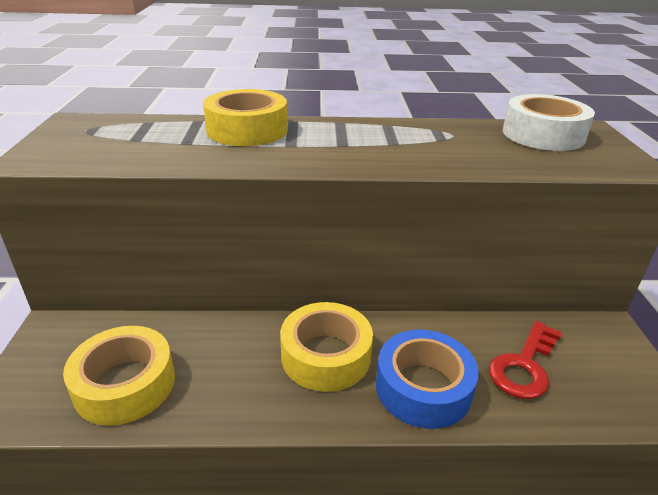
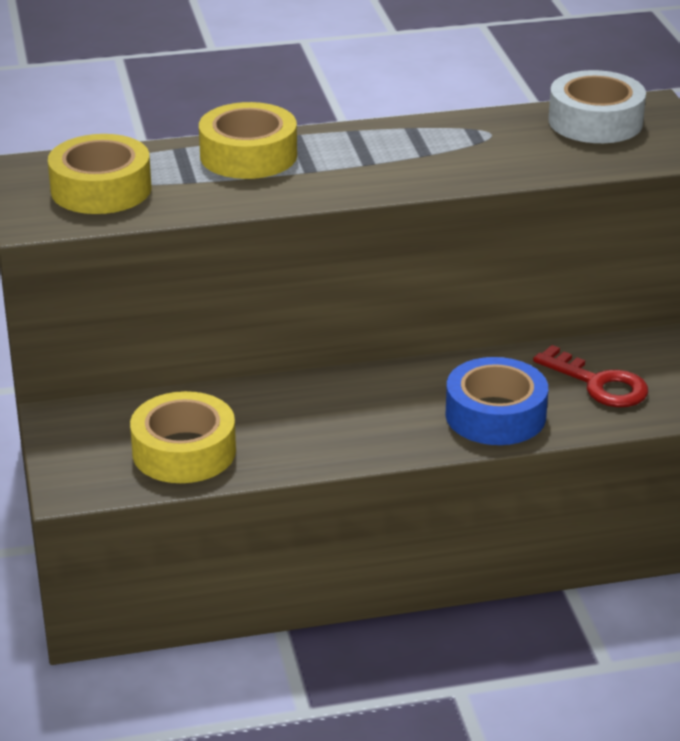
camera: 10 degrees left, 0 degrees up
(326, 356) = (385, 402): yellow tape -> yellow tape (101, 189)
(524, 366) = (599, 384): red key -> red key turned 75 degrees counterclockwise

